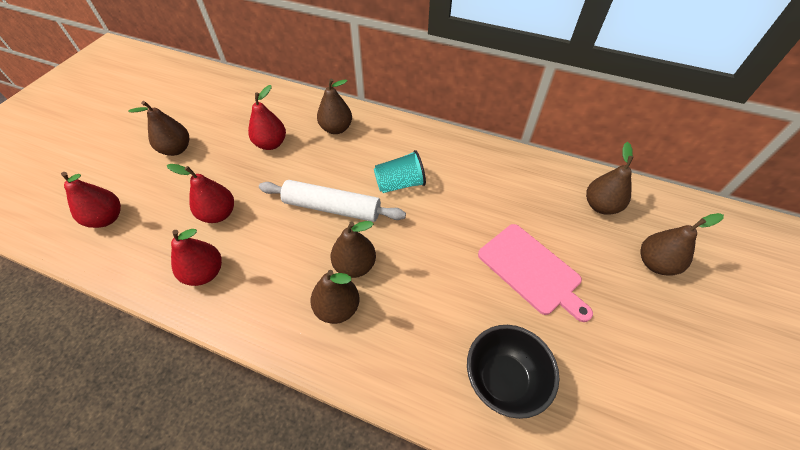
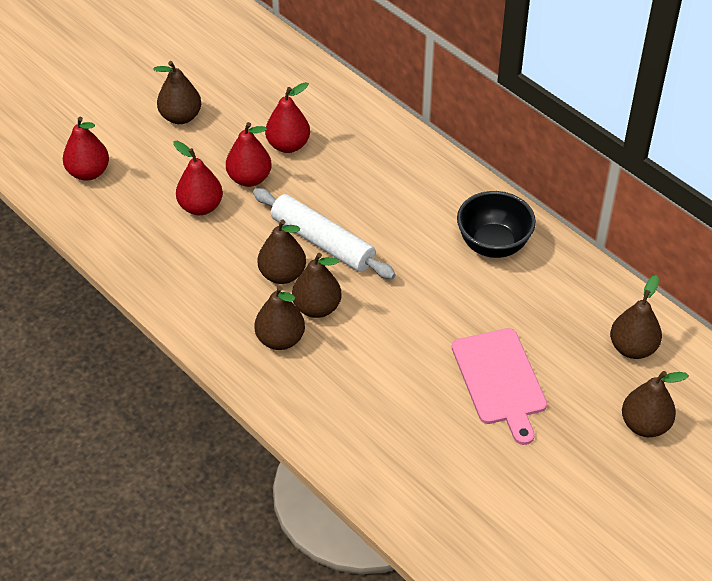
camera: 25 degrees right, 5 degrees down
(205, 273) = (167, 261): red pear -> red pear (249, 178)
(336, 128) = (373, 151): brown pear -> brown pear (282, 274)
(400, 184) = (412, 242): turquoise cup -> none
(503, 380) = (403, 456): black bowl -> black bowl (493, 245)

